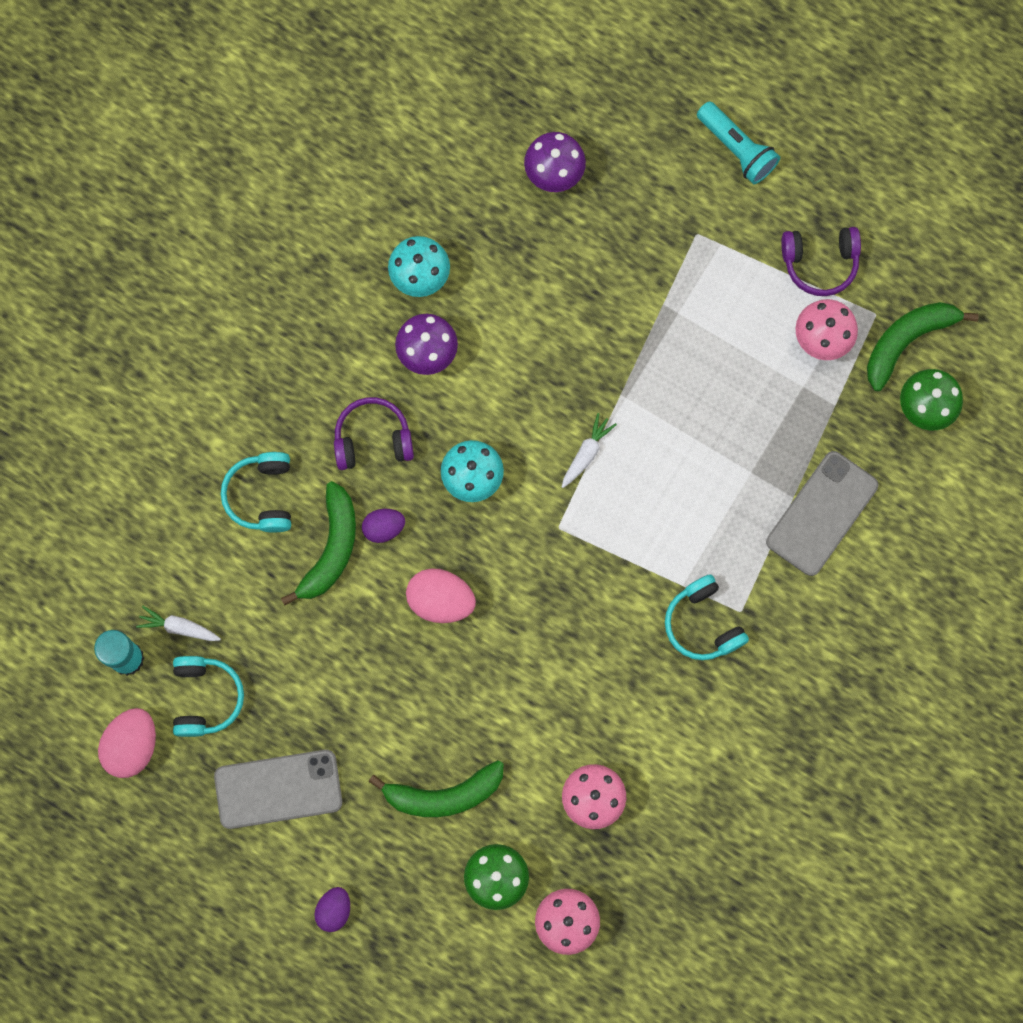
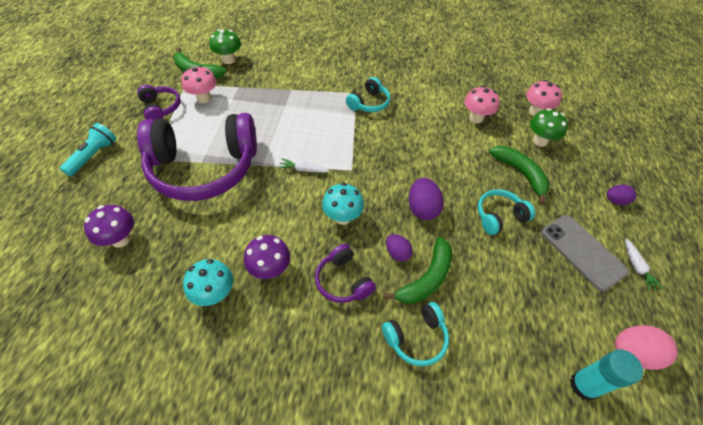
camera: 115 degrees left, 25 degrees down
(179, 627) = (537, 356): white carrot -> white carrot (636, 267)
(205, 697) = (567, 317): turquoise headphones -> turquoise headphones (499, 216)
(331, 548) = (426, 278): green banana -> green banana turned 135 degrees clockwise
(440, 600) = (422, 209): pink egg -> purple egg
(647, 306) = (204, 168): none -> purple headphones
(822, 513) = (294, 79): grey phone -> none

